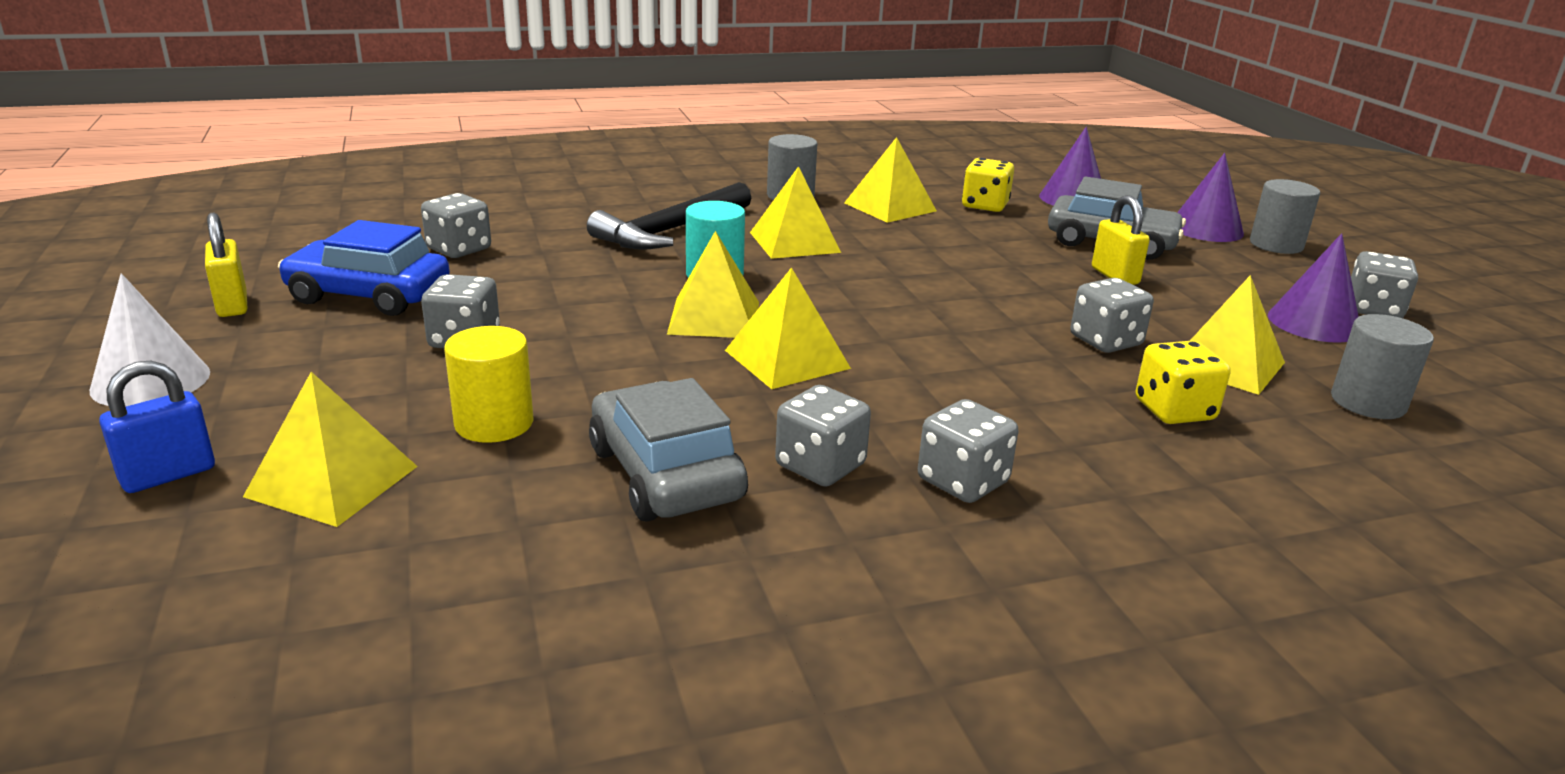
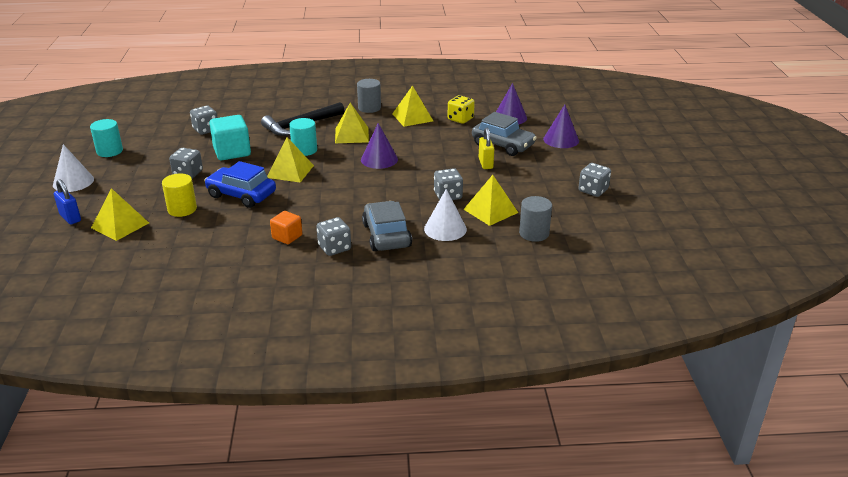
camera: 15 degrees right, 5 degrees up
(168, 475) = (70, 218): blue padlock -> blue padlock turned 75 degrees clockwise
(232, 305) = (109, 151): yellow padlock -> turquoise cylinder
(369, 295) = (161, 150): blue car -> blue car (241, 195)
(548, 288) = (232, 152): none -> turquoise cube
(665, 474) = (231, 234): grey car -> grey car (386, 235)
(786, 359) = (306, 192): yellow pyramid -> none
(820, 466) = (287, 237): grey dice -> orange cube
(1174, 410) = (445, 229): yellow dice -> white cone
(1276, 245) = (587, 151): grey cylinder -> none
(1314, 323) = (555, 195): purple cone -> purple cone (379, 159)

